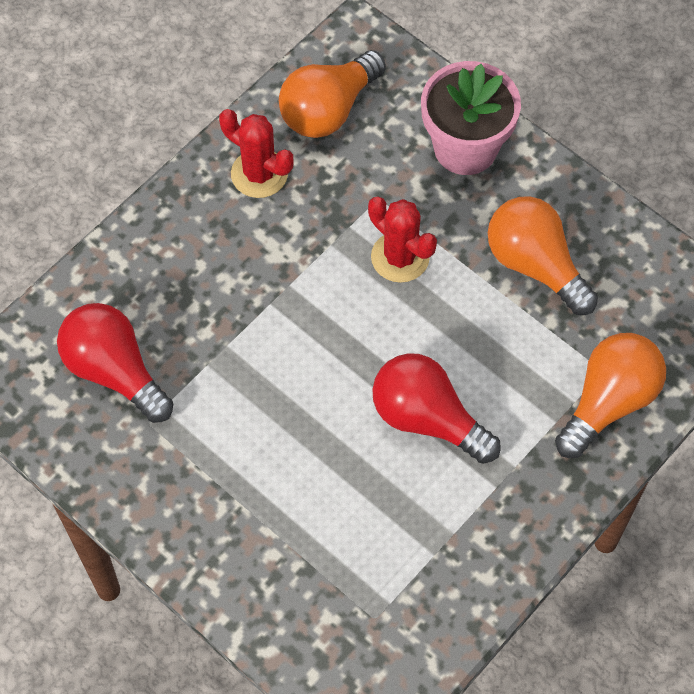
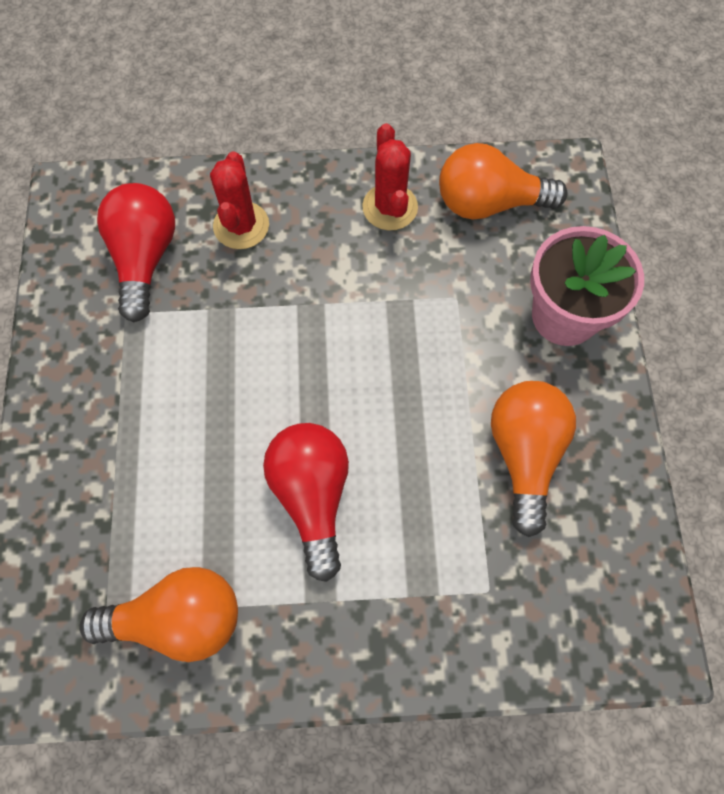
camera: 45 degrees right, 5 degrees up
(400, 257) = (425, 354): red cactus -> red cactus (241, 226)
(608, 402) = (466, 623): orange light bulb -> orange light bulb (178, 619)

